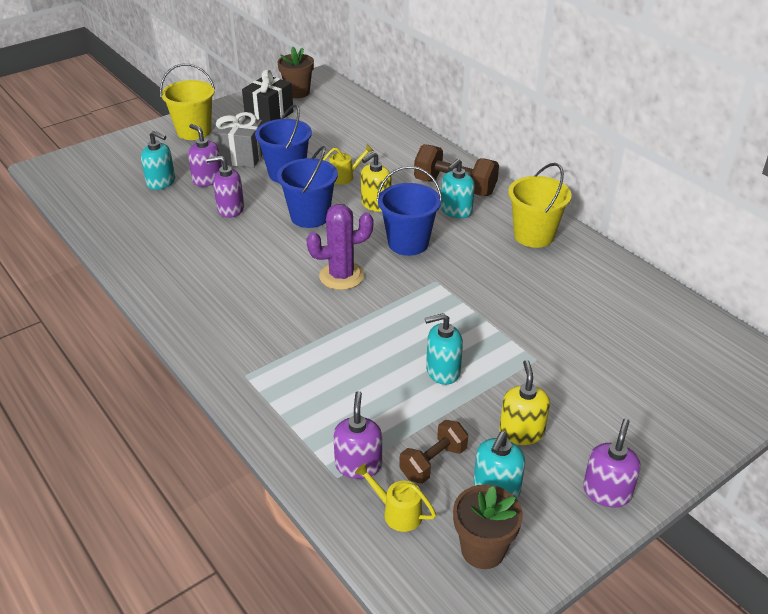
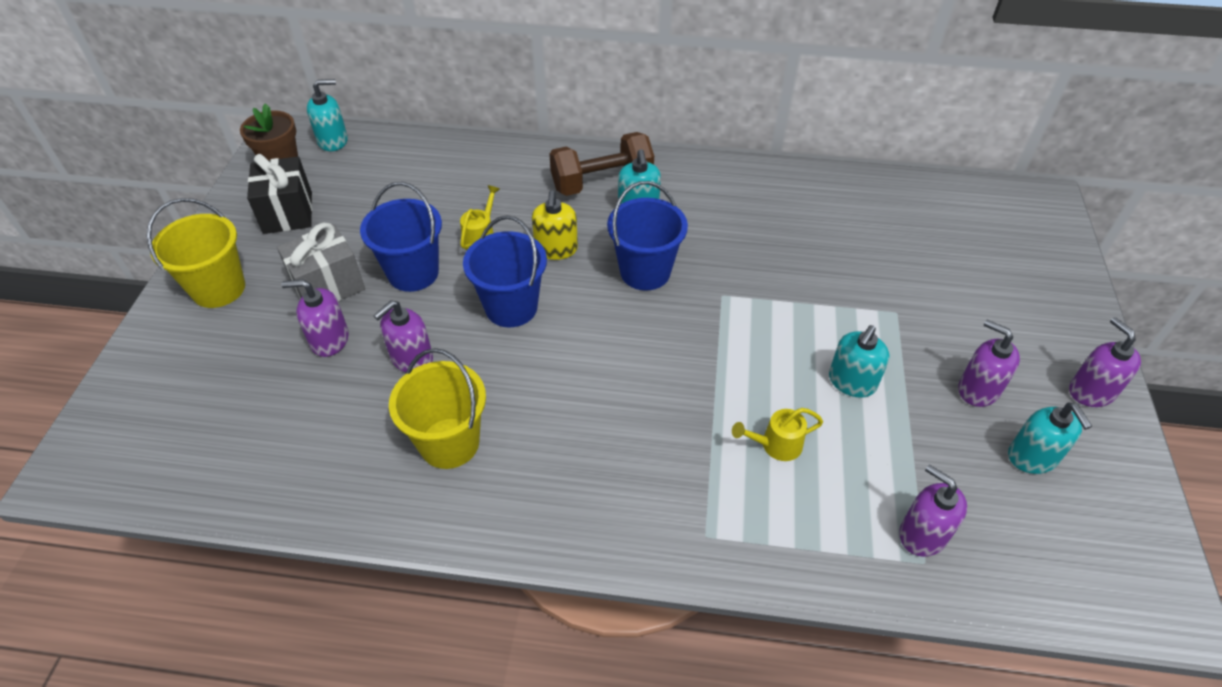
camera: 45 degrees left, 10 degrees up
(161, 182) = (274, 382): turquoise soap dispenser -> turquoise soap dispenser (333, 141)
(341, 276) = (636, 352): purple cactus -> none
(397, 512) = (1008, 549): yellow watering can -> yellow watering can (775, 445)
(433, 462) = (965, 476): brown dumbbell -> none
(483, 550) = (1099, 521): brown flower pot -> none
(521, 432) = (978, 389): yellow soap dispenser -> purple soap dispenser
(533, 235) = (734, 191): yellow bucket -> yellow bucket (449, 443)

